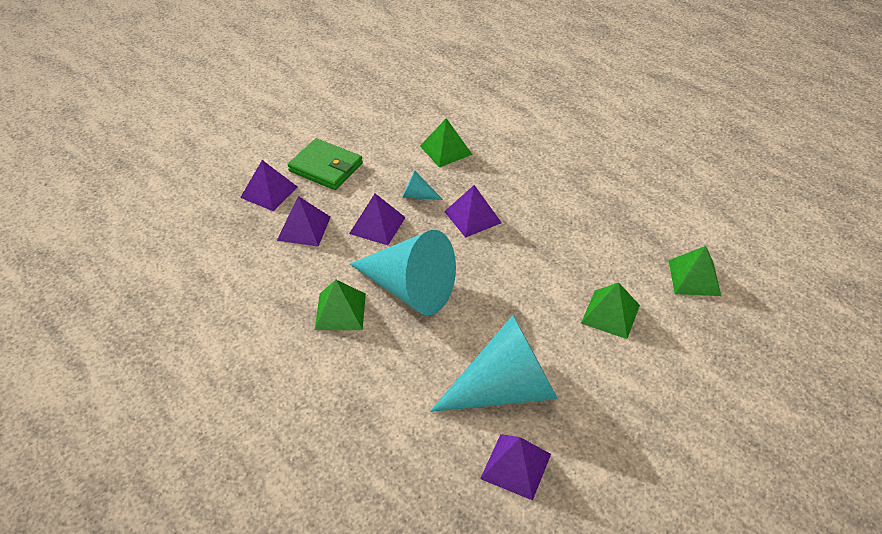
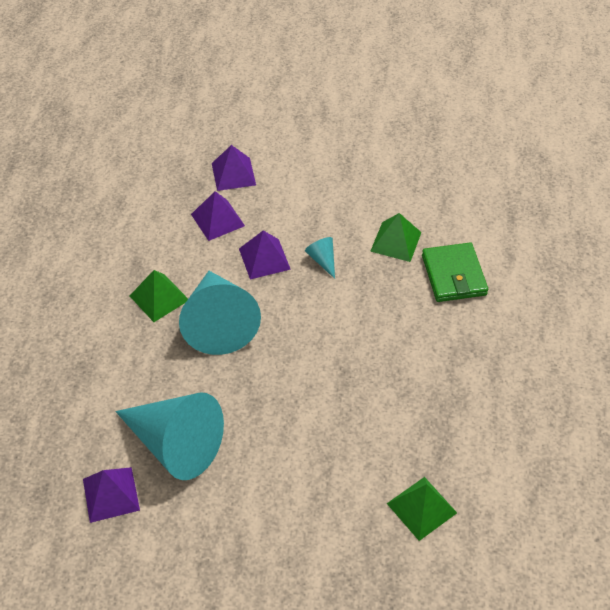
camera: 50 degrees right, 5 degrees up
(326, 167) = (294, 185): green wallet -> green wallet (453, 275)
(472, 217) = (335, 310): purple pyramid -> none
(610, 314) = (317, 469): green pyramid -> none

